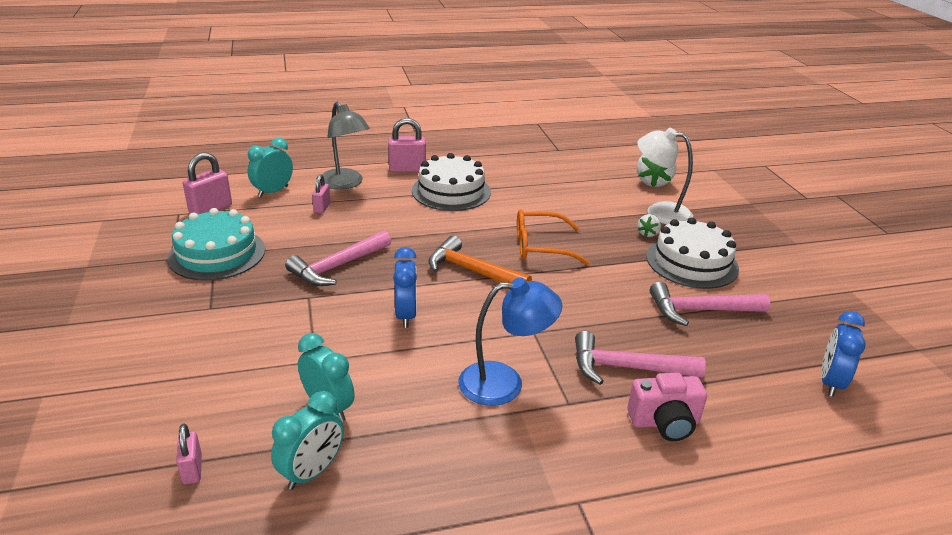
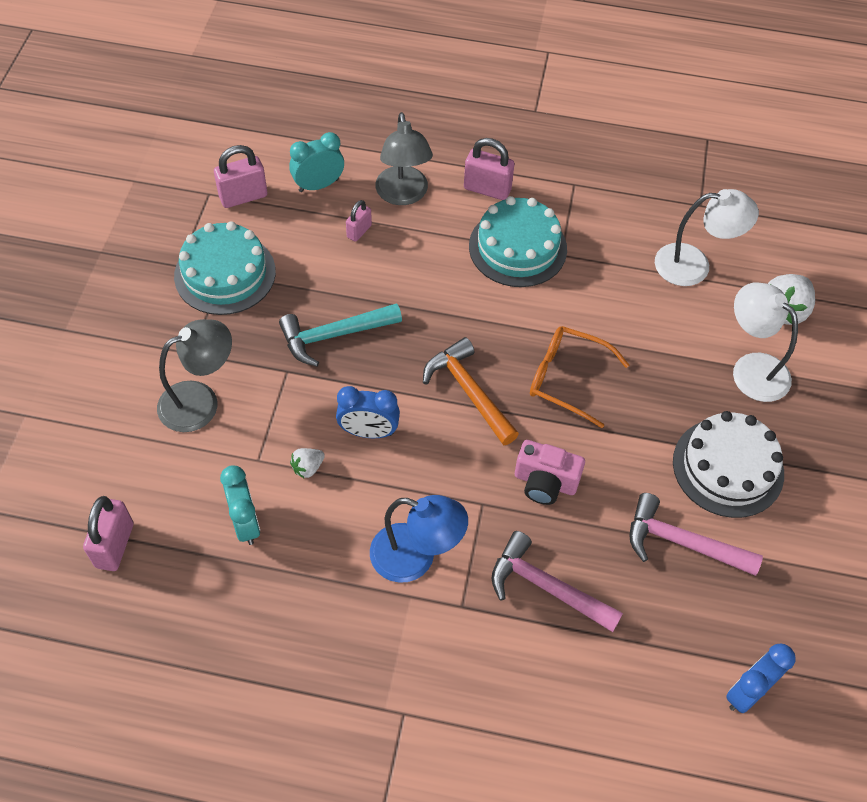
camera: 25 degrees right, 25 degrees up
(192, 469) = (114, 545): pink padlock -> pink padlock, size x1.67
(235, 336) = (200, 401): none -> grey lamp
(312, 472) = (204, 588): turquoise clock -> none
(338, 266) = (334, 335): pink hammer -> turquoise hammer
(406, 315) = (368, 432): blue clock -> blue clock turned 75 degrees clockwise
(451, 191) = (517, 247): white cake -> turquoise cake
(578, 175) = (694, 265): none -> white lamp
(648, 234) = (709, 402): white strawberry -> white strawberry (308, 467)
(664, 422) = (537, 666): pink camera -> pink camera (545, 482)

